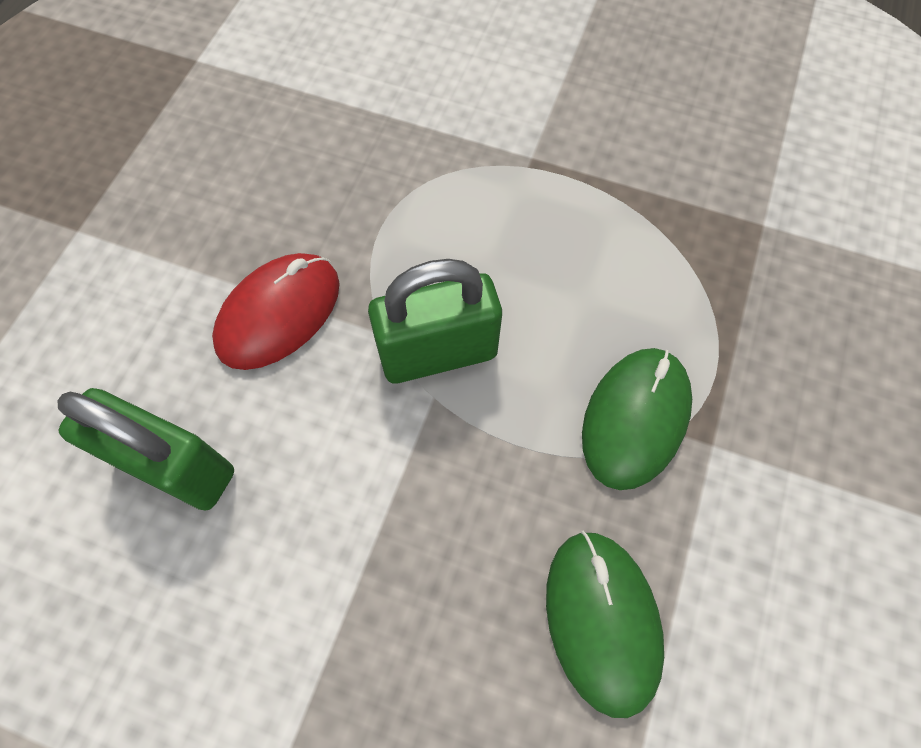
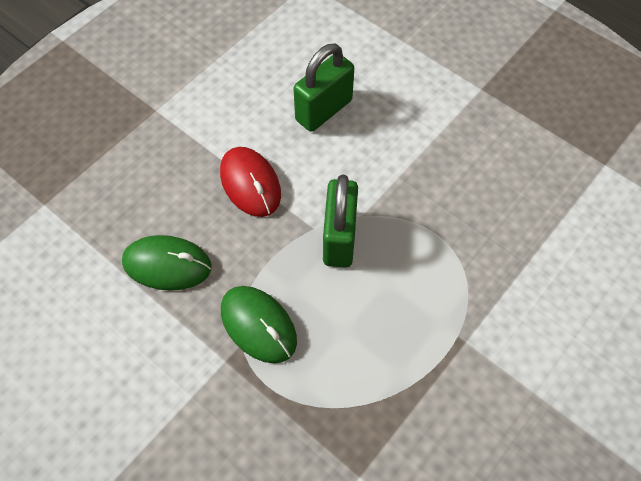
camera: 110 degrees right, 5 degrees down
(279, 313) = (393, 169): red mouse -> red mouse (250, 183)

